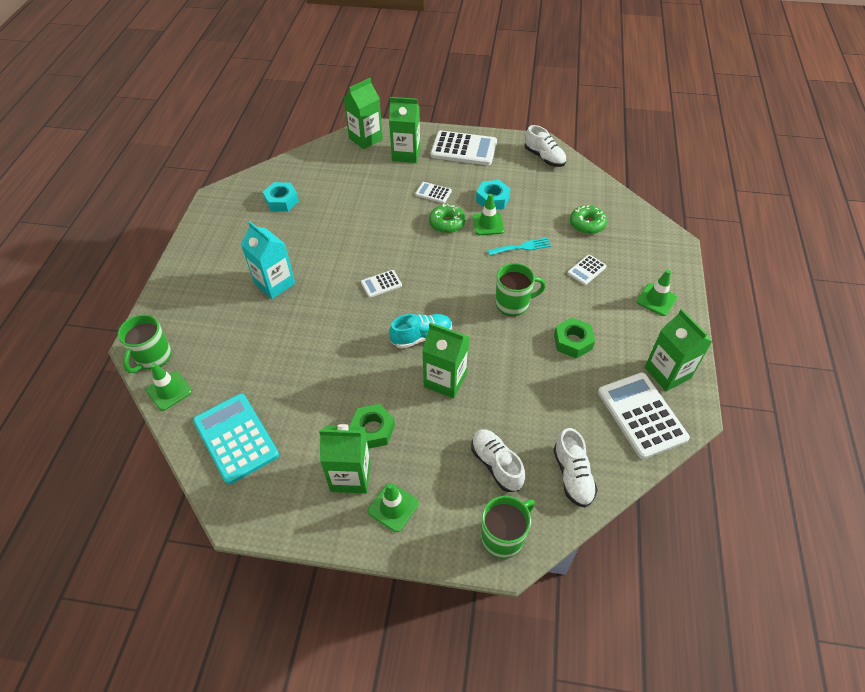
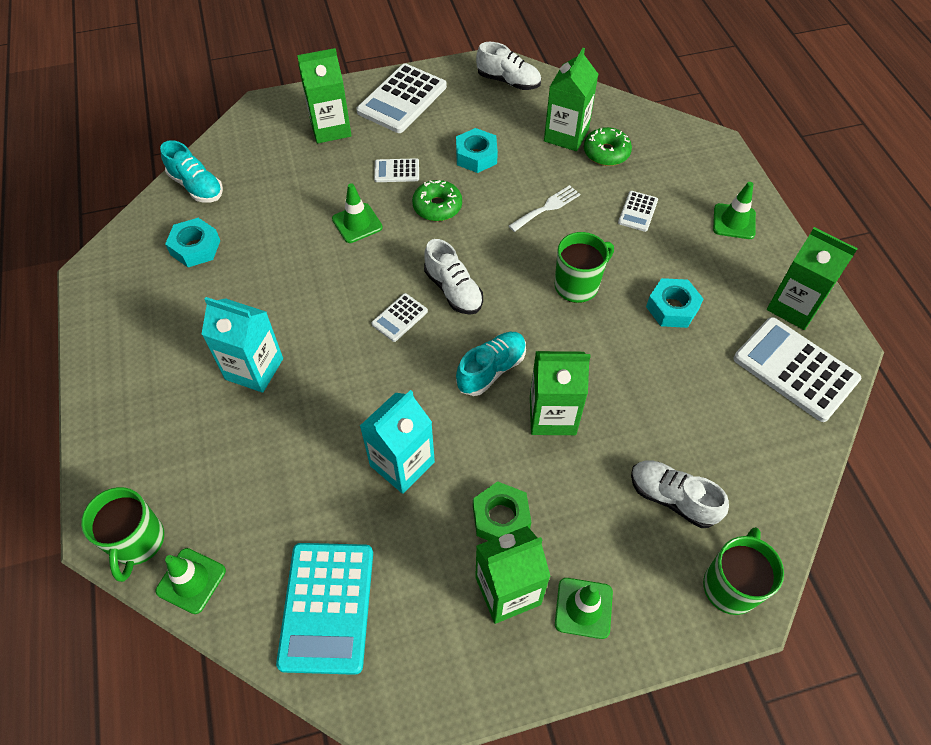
camera: 25 degrees left, 5 degrees up
(236, 438) = (327, 607): turquoise calculator -> turquoise calculator turned 120 degrees counterclockwise
(303, 165) = (196, 186): none -> turquoise shoe
(330, 372) = (402, 464): none -> turquoise carton
(365, 138) = (263, 123): green carton -> green carton (566, 135)
(464, 149) = (402, 99): white calculator -> white calculator turned 135 degrees clockwise
(488, 224) = (489, 191): green traffic cone -> green traffic cone (357, 223)
(522, 247) = (547, 207): turquoise fork -> white fork
(572, 475) = (763, 474): white shoe -> white shoe (453, 290)
(573, 342) = (672, 308): green nut -> turquoise nut

